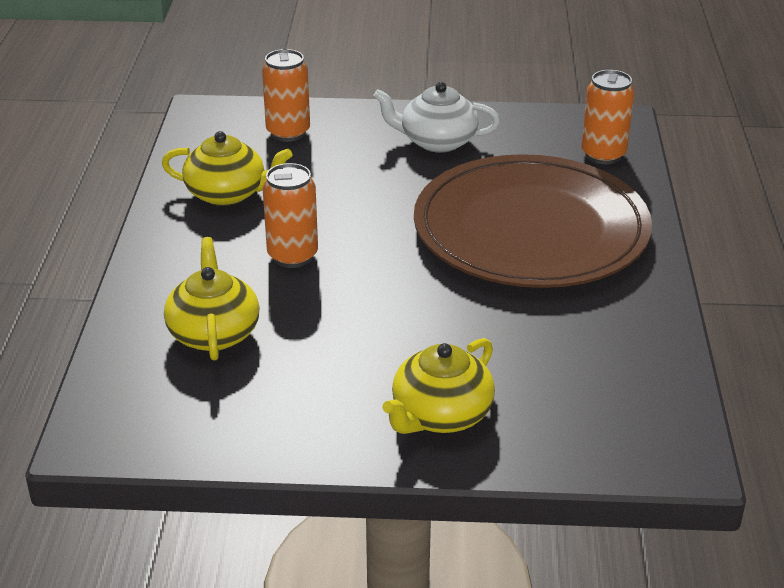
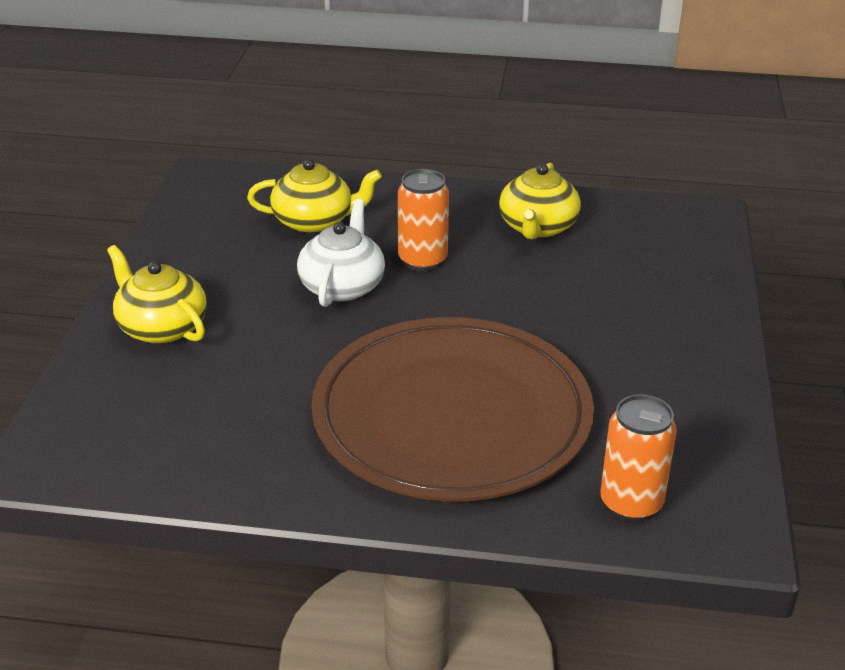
camera: 95 degrees right, 0 degrees up
(288, 133) = (664, 263): orange can -> none
(437, 141) = (655, 363): white teapot -> white teapot (342, 286)

